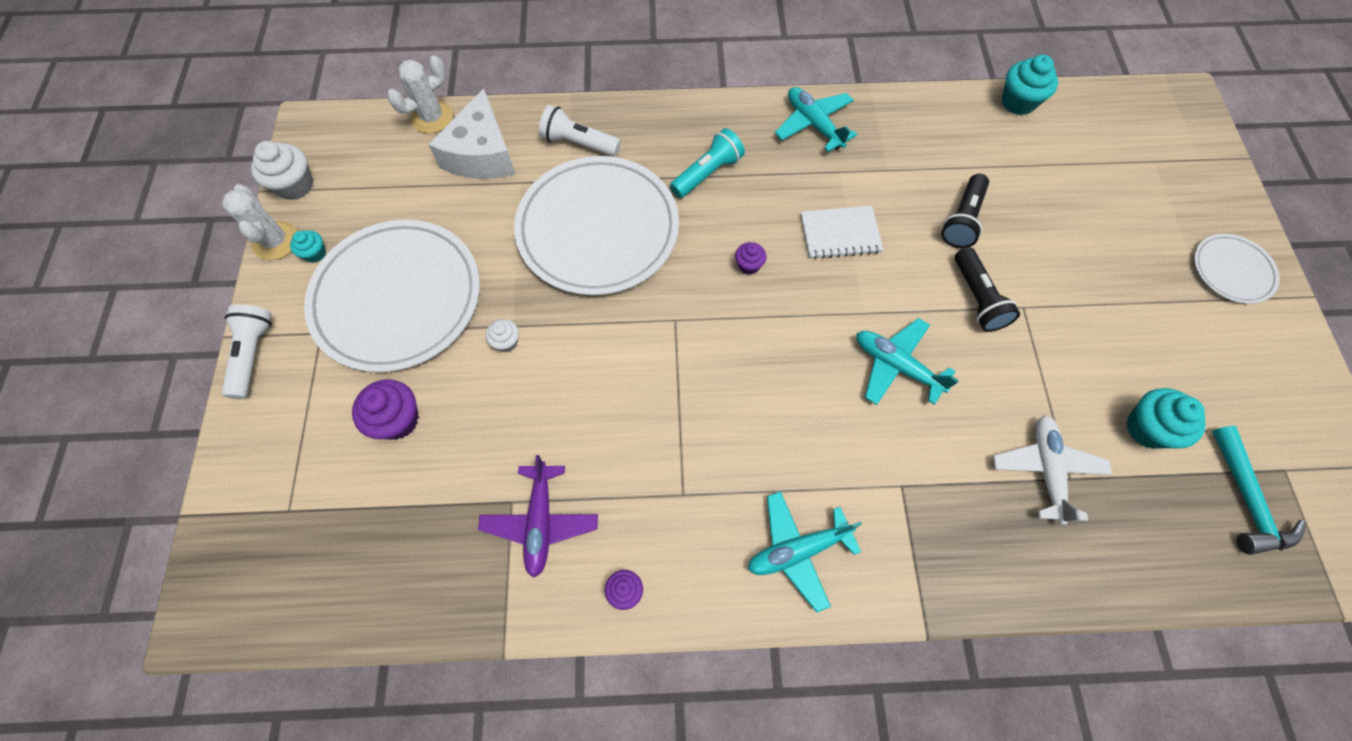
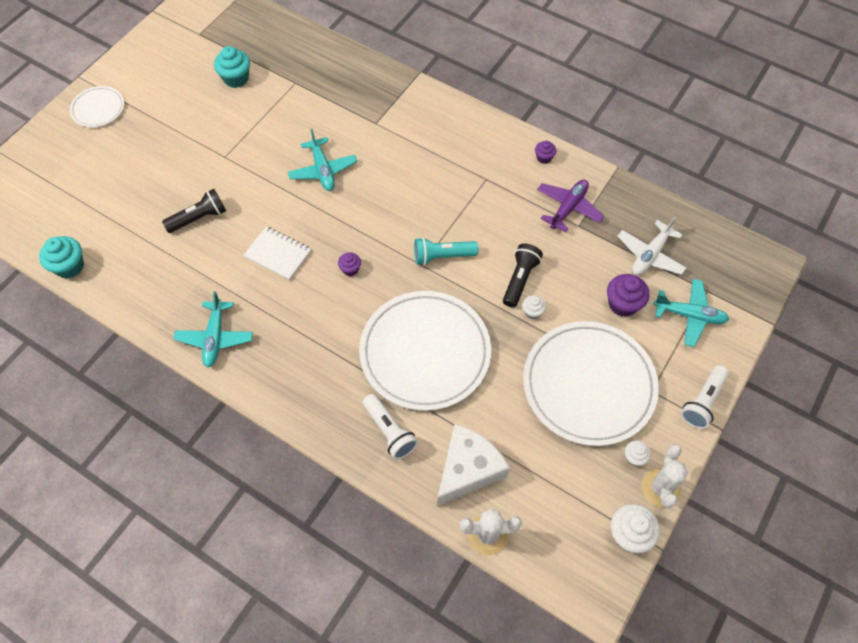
camera: 145 degrees left, 5 degrees down
(315, 253) = (634, 457): turquoise cupcake -> white cupcake
(707, 173) = (320, 347): turquoise flashlight -> turquoise flashlight (442, 256)
(797, 550) = (449, 128): turquoise plane -> turquoise plane (689, 315)
(977, 298) = (243, 175): black flashlight -> black flashlight (520, 279)
(1046, 470) = (302, 91): white plane -> white plane (650, 255)
(1246, 500) = (230, 35): turquoise hammer -> none

